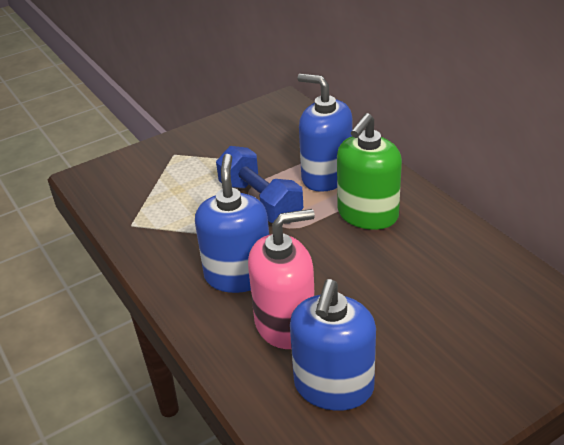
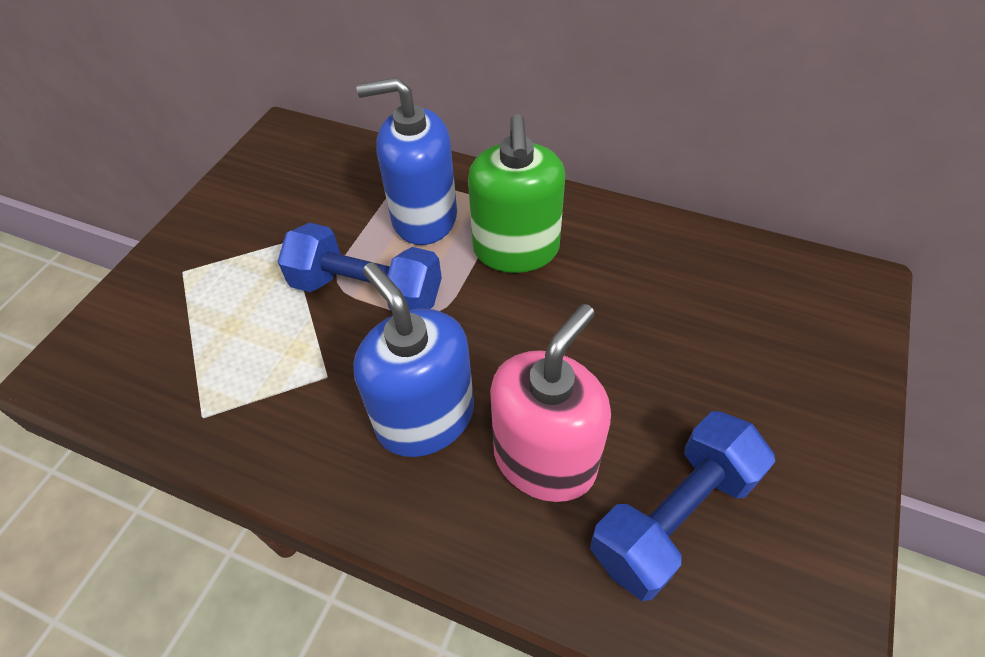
camera: 35 degrees left, 15 degrees up
(333, 386) = (674, 516): blue soap dispenser -> blue dumbbell

